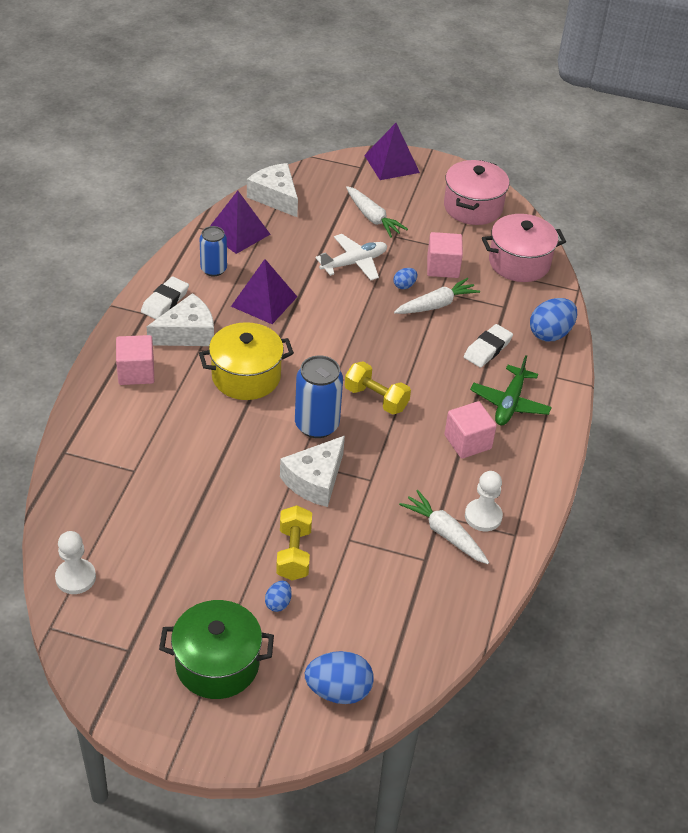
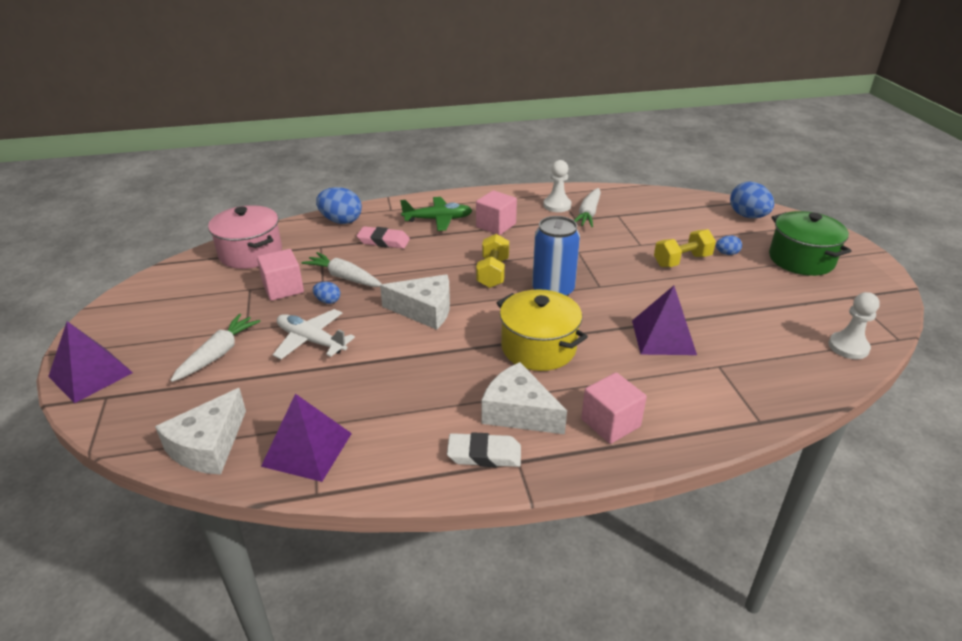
camera: 115 degrees left, 10 degrees down
(213, 269) = (395, 439): blue can -> none
(264, 301) = (421, 378): purple pyramid -> purple pyramid (663, 337)
(315, 480) = (608, 273): white cheese -> white cheese (424, 310)
(473, 207) = (166, 297): pink pot -> none
(487, 349) = (383, 241): white eraser -> pink eraser

